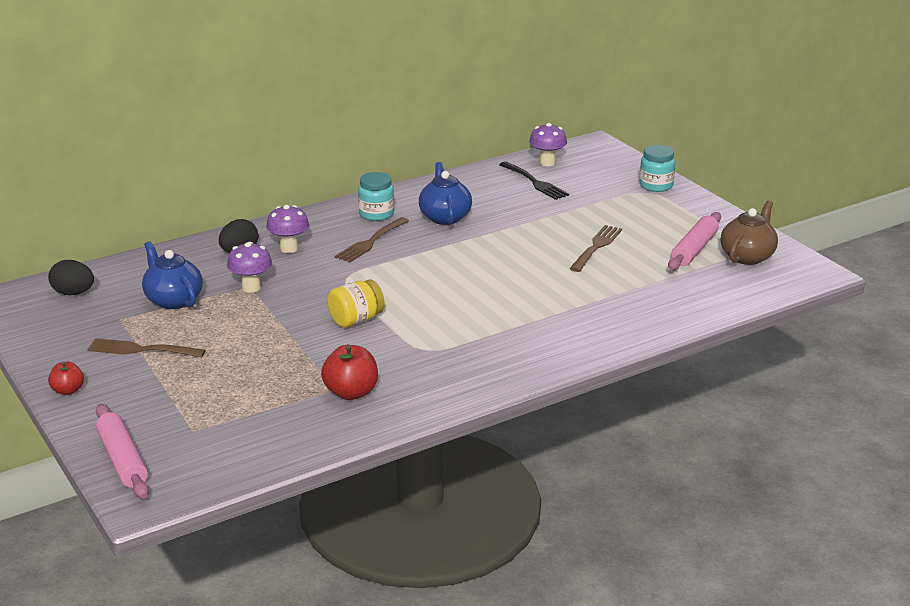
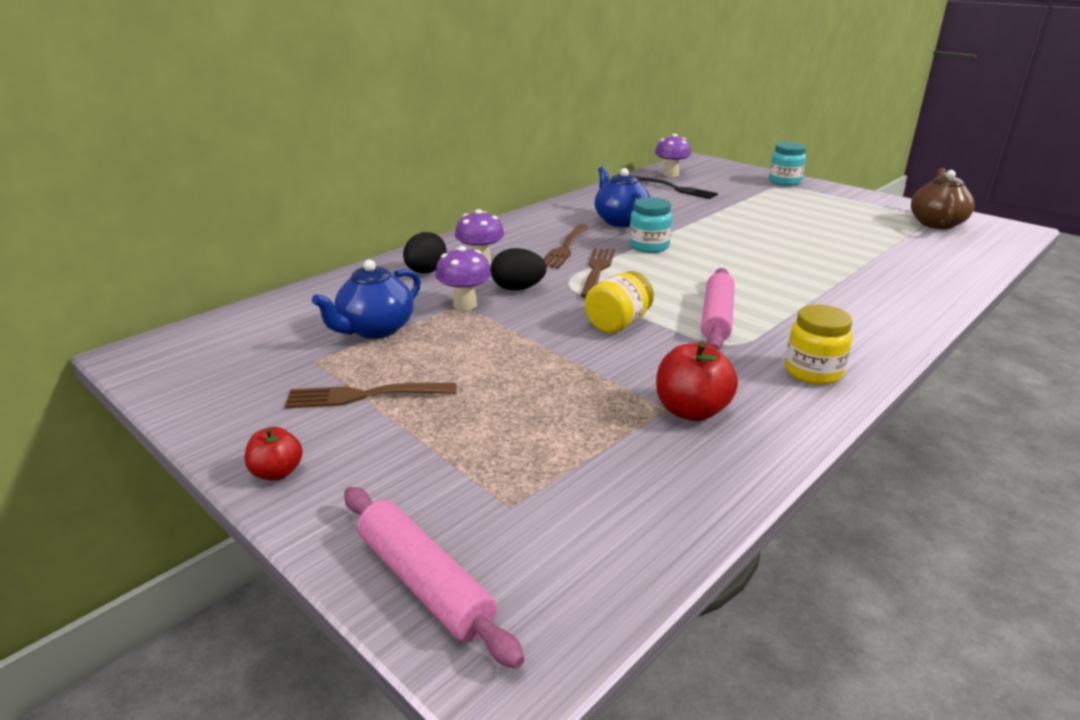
camera: 15 degrees left, 0 degrees up
(73, 293) = (236, 338): black egg -> black egg (518, 288)
(173, 300) = (375, 329): blue teapot -> blue teapot turned 90 degrees counterclockwise
(376, 214) = (549, 225): turquoise jar -> turquoise jar (649, 247)
(465, 379) = (813, 372): none -> yellow jar
(596, 247) = (793, 230): brown fork -> brown fork (597, 271)
(694, 249) = (882, 222): pink rolling pin -> pink rolling pin (716, 318)

